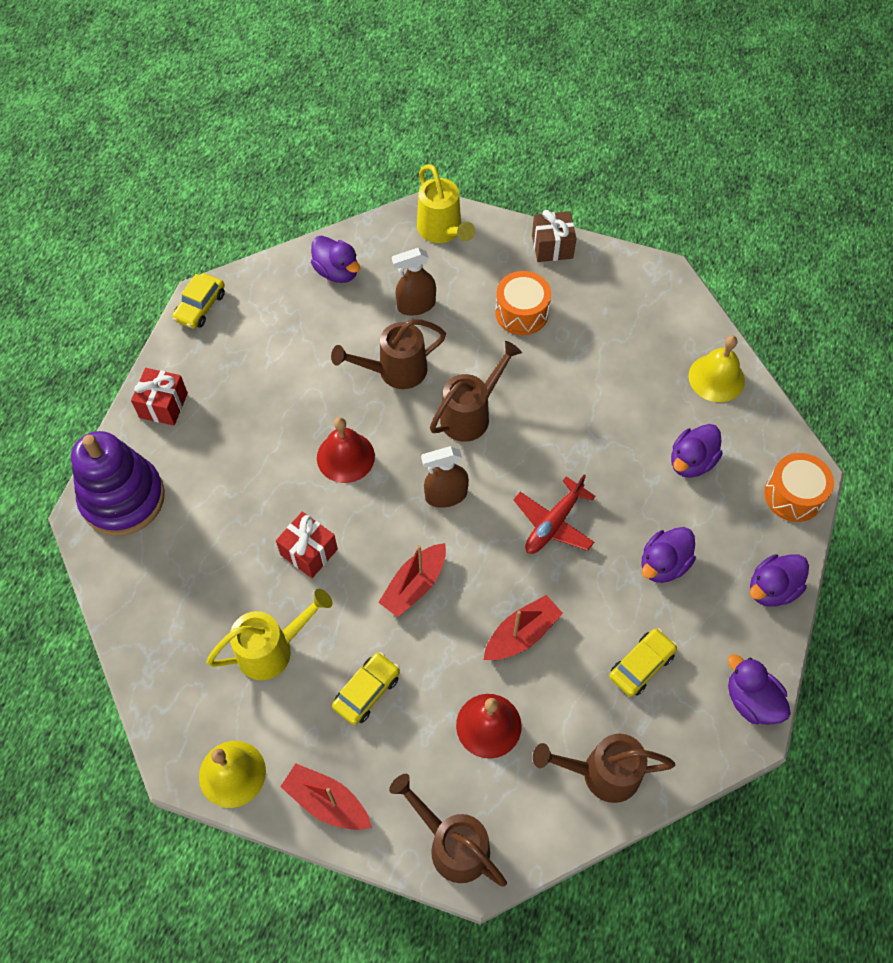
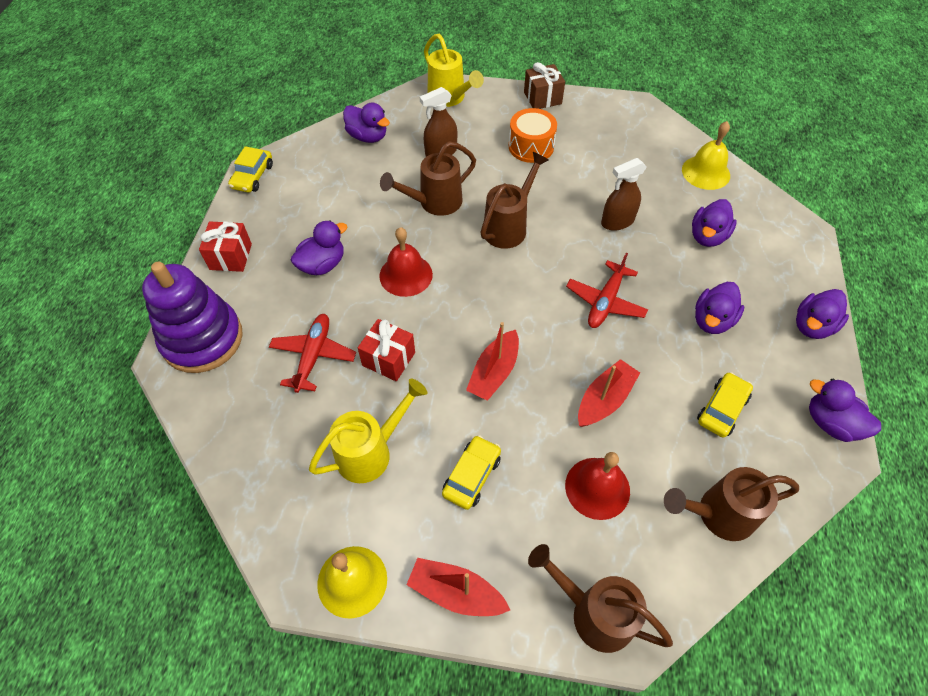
camera: 10 degrees left, 5 degrees down
(233, 535) = (313, 355): none -> red plane
(259, 430) = (322, 264): none -> purple duck
(446, 495) = (503, 293): brown spray bottle -> brown spray bottle (617, 221)
(793, 495) = (801, 250): orange drum -> none

